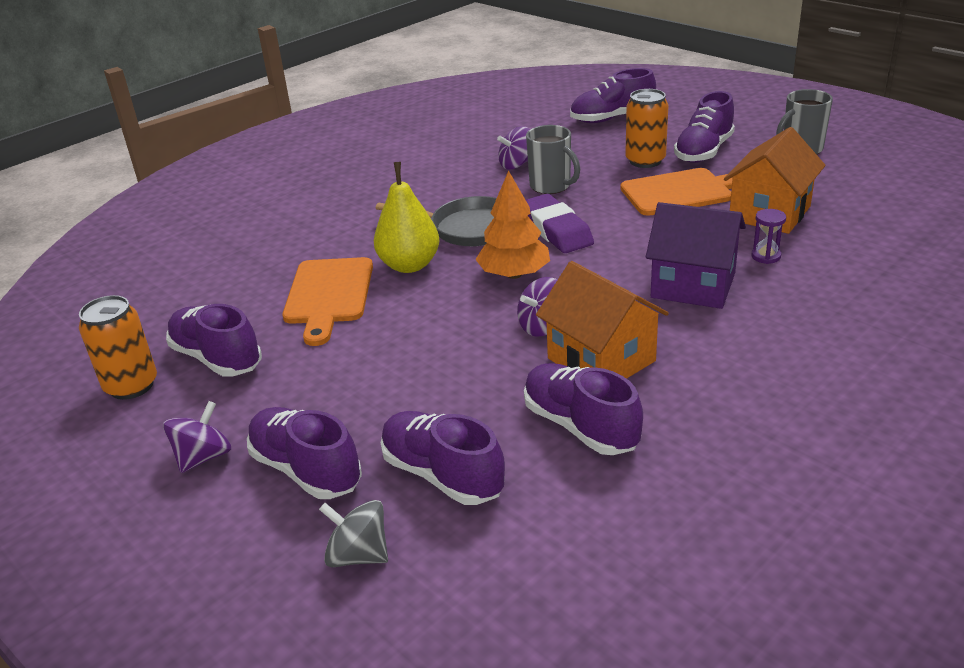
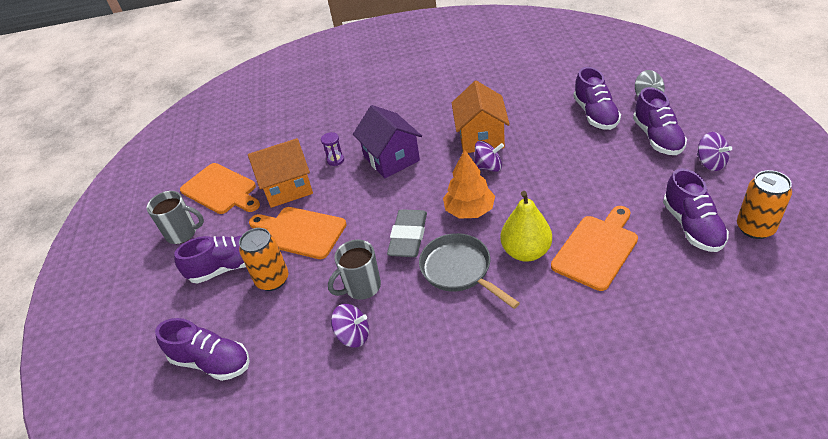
camera: 140 degrees left, 10 degrees up
(203, 457) = (710, 163): purple spinning top -> purple spinning top turned 105 degrees counterclockwise
(551, 186) = (362, 287): grey mug -> grey mug turned 120 degrees counterclockwise
(556, 230) = (408, 237): purple eraser -> grey eraser
(580, 426) = (521, 112): purple shoe -> none
(843, 184) = (221, 190): none -> orange cutting board

